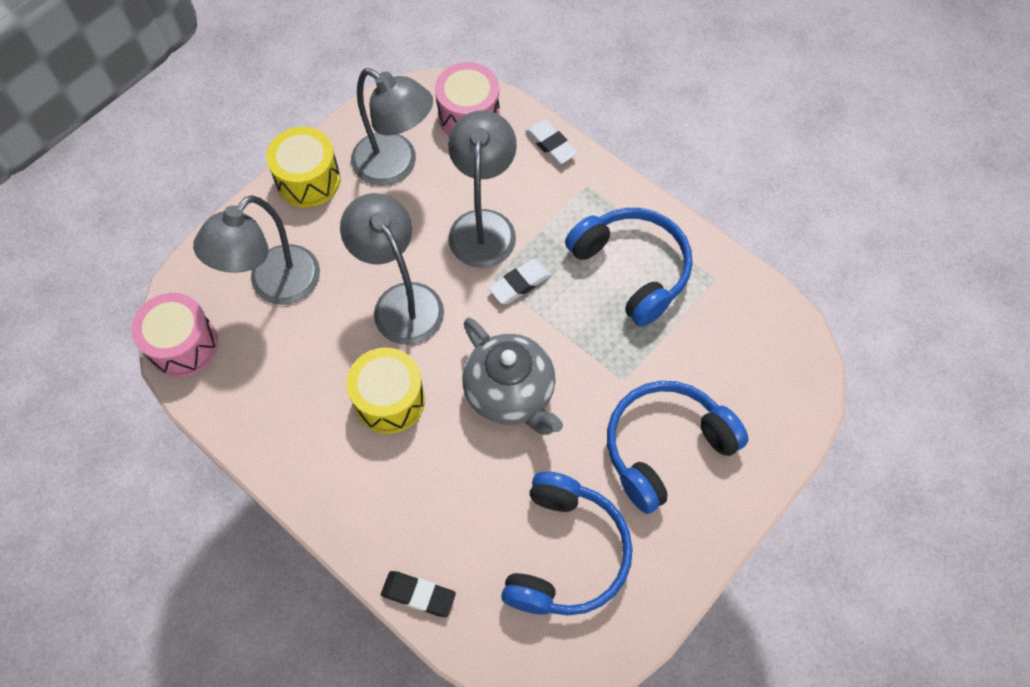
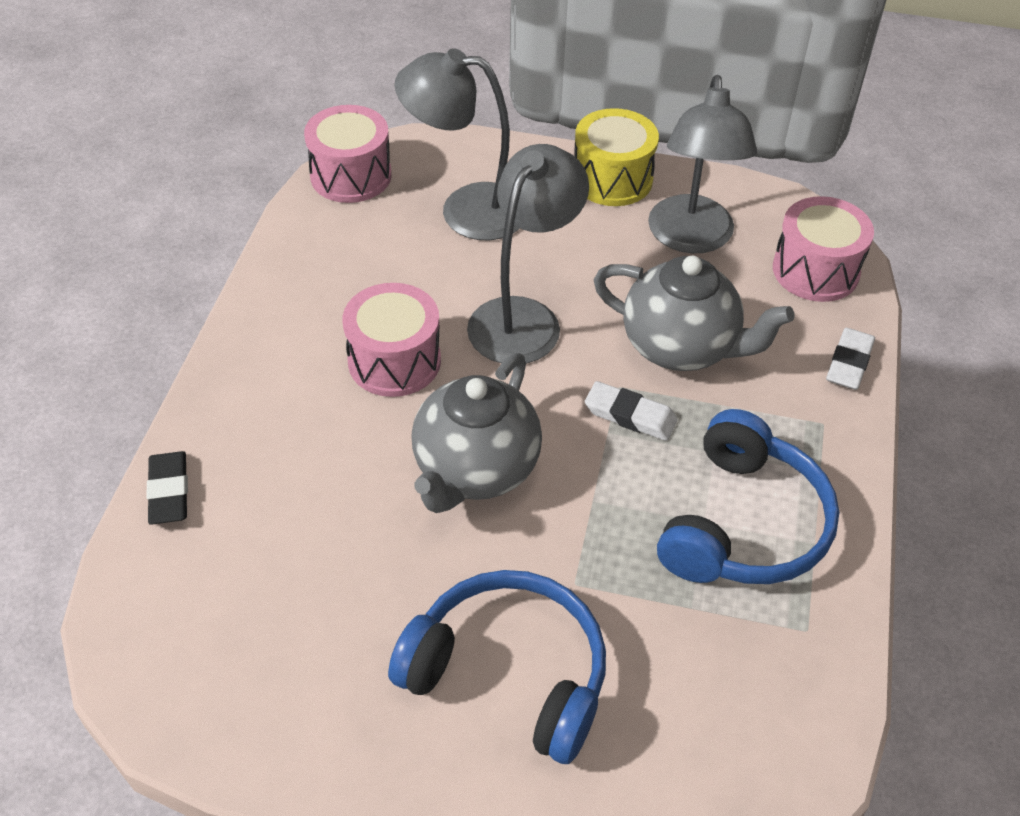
camera: 60 degrees right, 15 degrees down
(389, 400) = (394, 361): yellow drum -> pink drum
(483, 225) = (681, 347): grey lamp -> grey teapot
(565, 553) = (294, 620): blue headphones -> none

